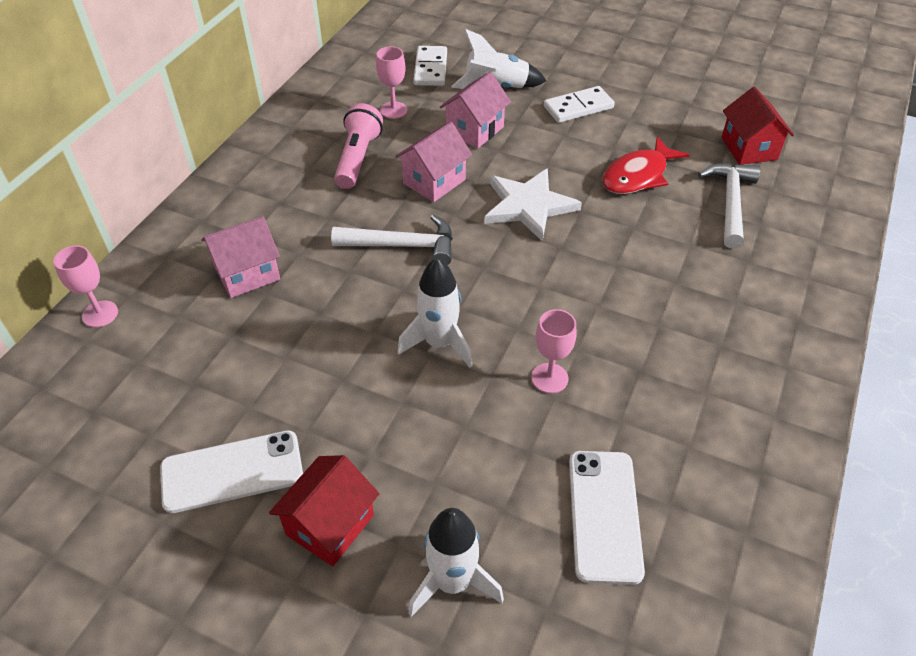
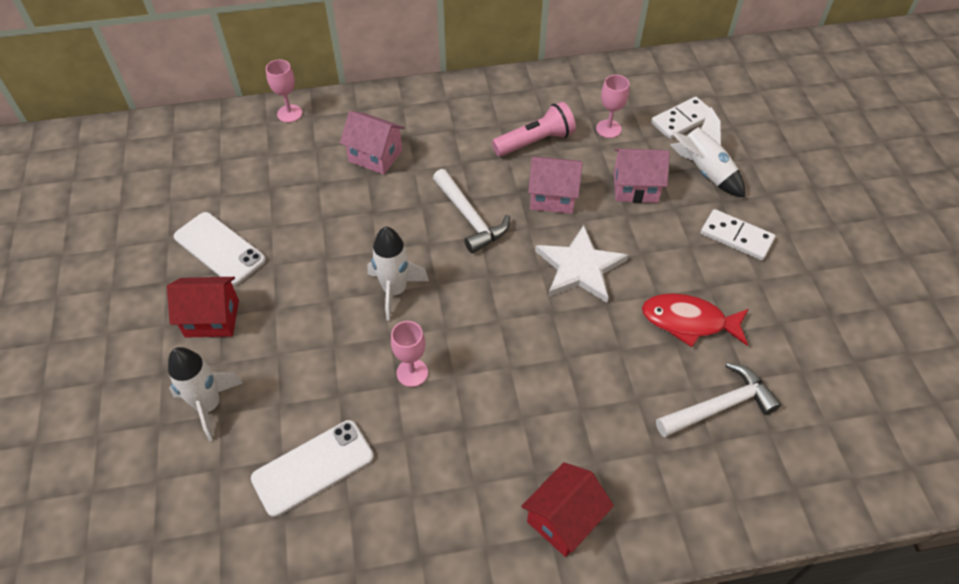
camera: 55 degrees right, 5 degrees up
(749, 148) = (814, 389): red house -> red house (564, 519)

